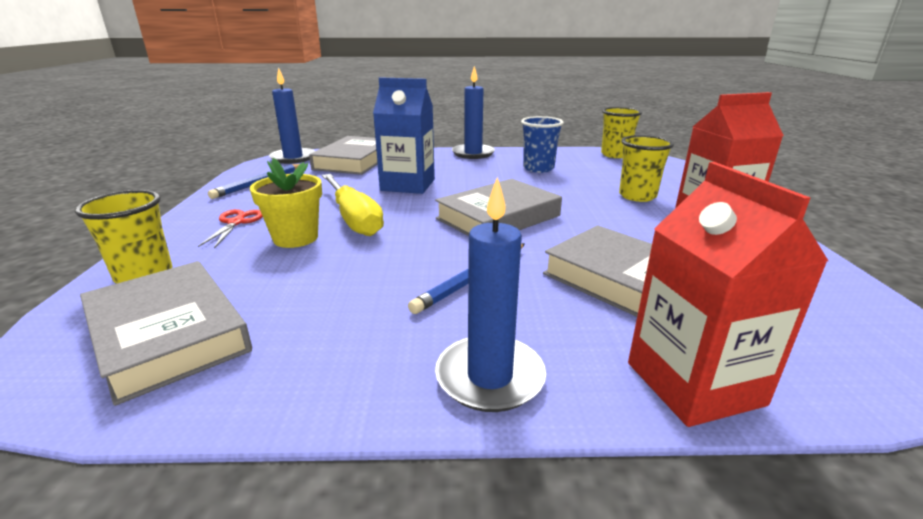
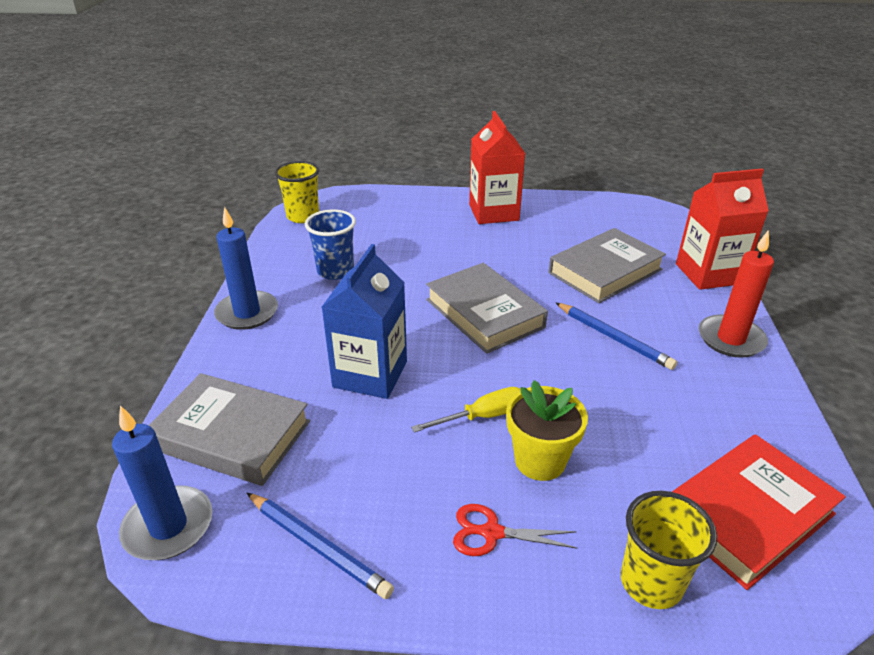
camera: 85 degrees left, 10 degrees up
(168, 334) = (747, 514): grey book -> red book
(354, 218) = (483, 416): yellow screwdriver -> yellow screwdriver, size x0.62
(490, 377) = (730, 339): blue candle -> red candle
(637, 196) = (437, 231): yellow cup -> none

